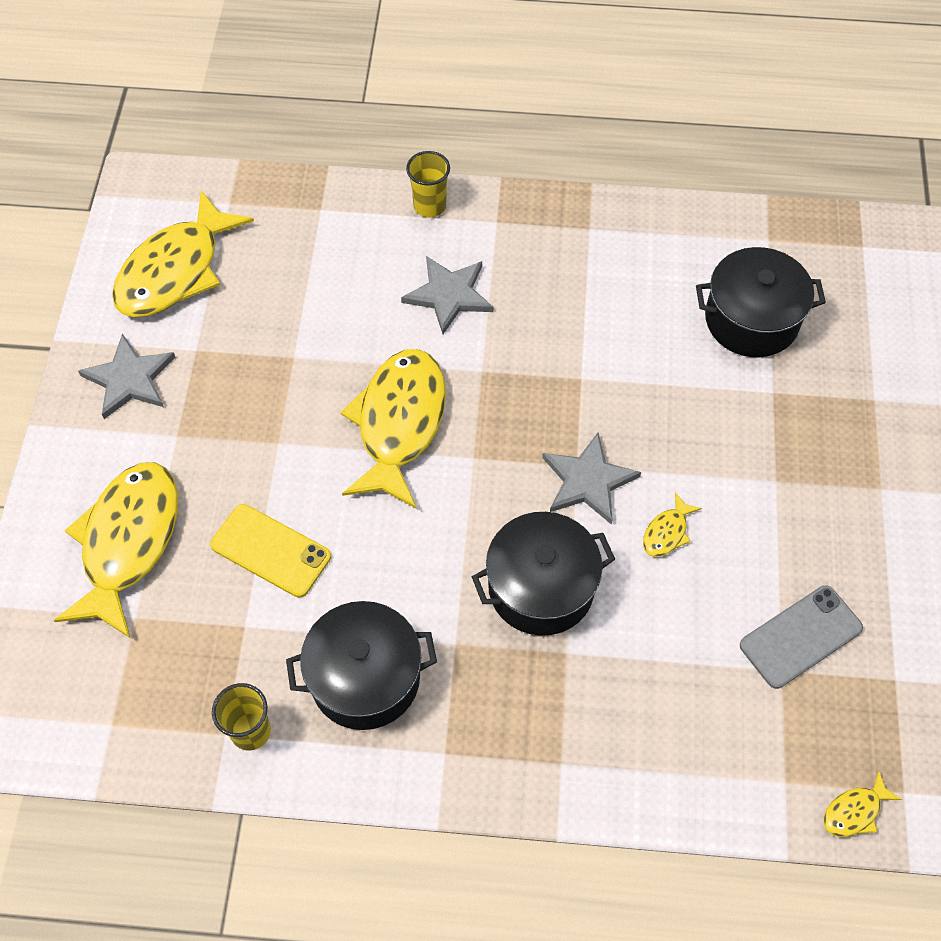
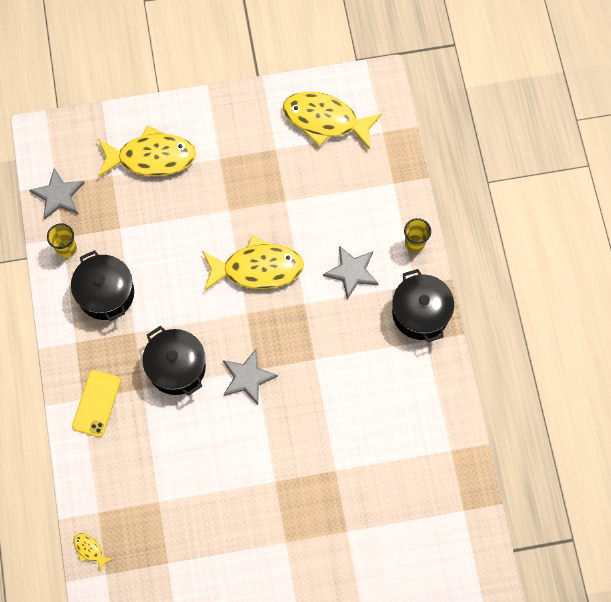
camera: 75 degrees right, 10 degrees up
(129, 379) = (247, 122): grey star -> grey star (58, 195)
(270, 551) = (164, 227): yellow phone -> yellow phone (96, 403)
(667, 532) = (226, 426): yellow fish -> none
(751, 319) = (385, 449): black pot -> black pot (420, 313)
(801, 637) = (180, 509): grey phone -> none

